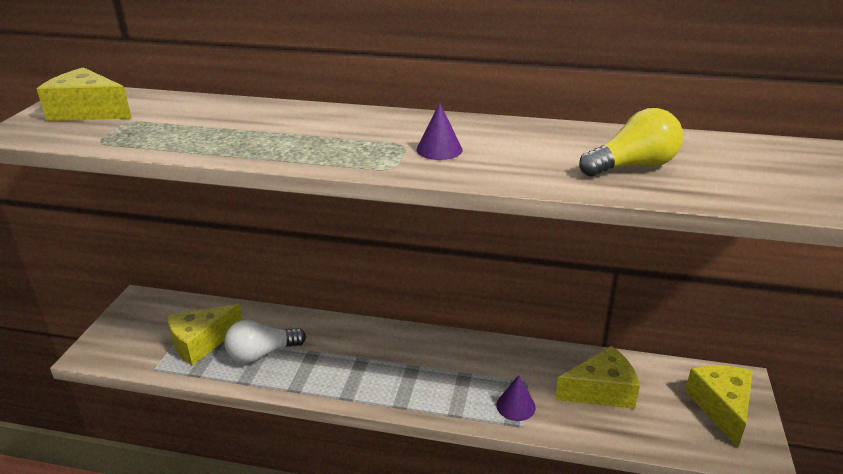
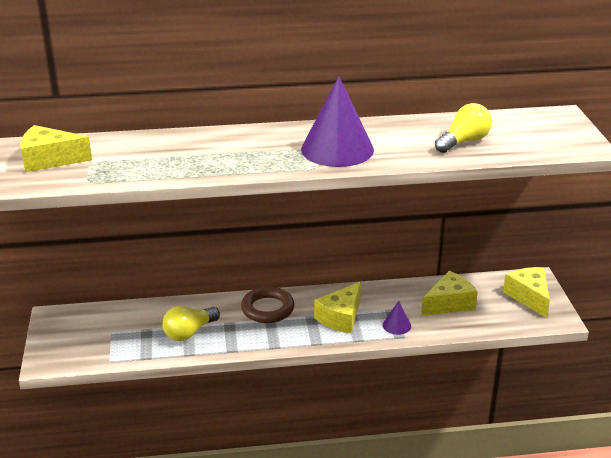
camera: 20 degrees left, 0 degrees up
(201, 342) = (133, 335): yellow cheese -> yellow cheese (341, 317)
(262, 353) = (189, 332): white light bulb -> yellow light bulb
(368, 344) = (267, 309): none -> brown ring
(439, 149) = (337, 149): purple cone -> purple cone, size x2.28

